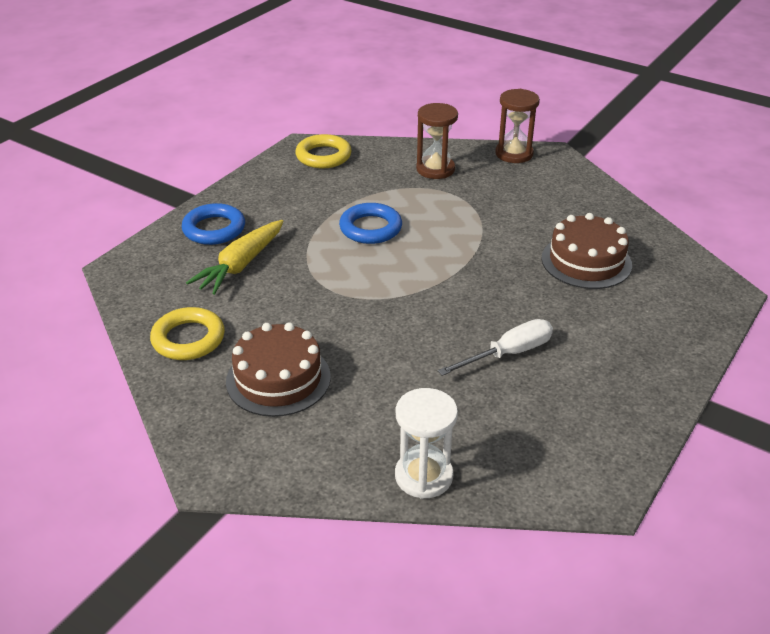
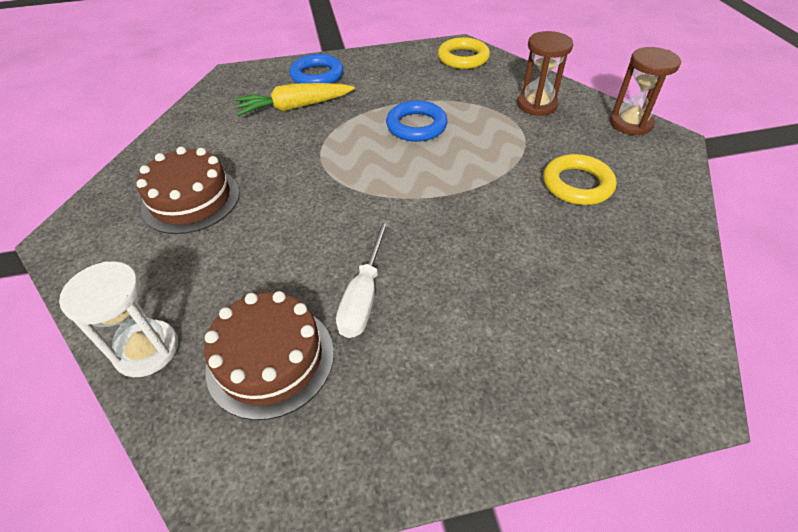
camera: 45 degrees right, 10 degrees up
(188, 339) = (192, 139): yellow ring -> yellow ring (577, 184)
(508, 353) = (364, 295): white screwdriver -> white screwdriver turned 90 degrees clockwise
(586, 261) = (562, 257): brown cake -> brown cake (270, 359)

